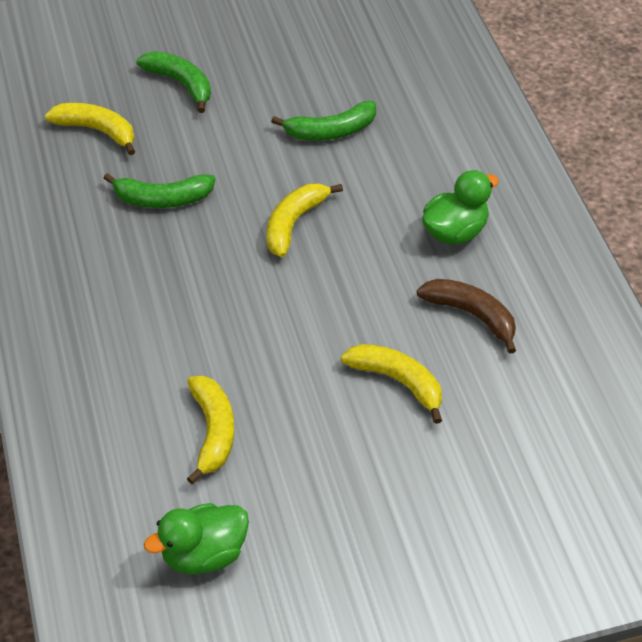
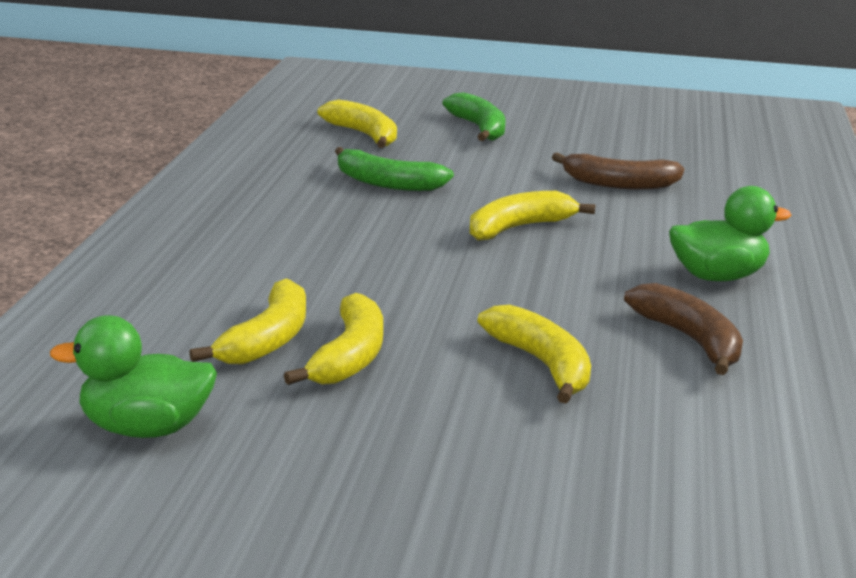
camera: 25 degrees right, 25 degrees down
(276, 426) = (349, 356): none -> yellow banana
(331, 131) = (619, 184): green banana -> brown banana

